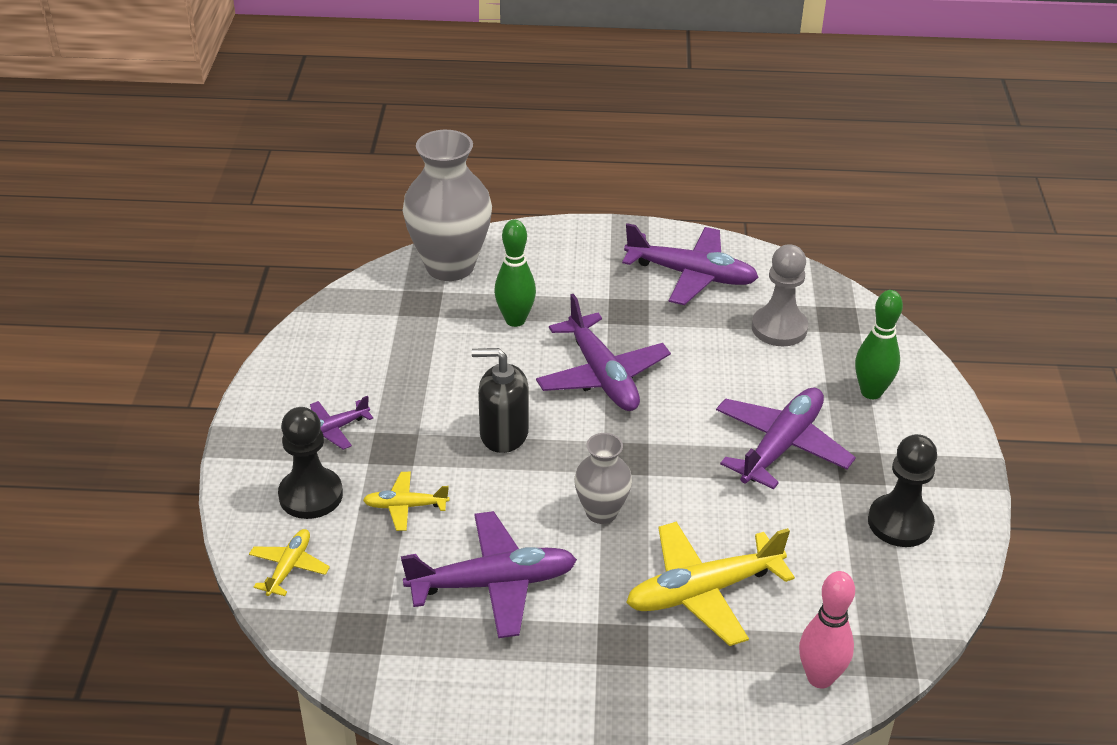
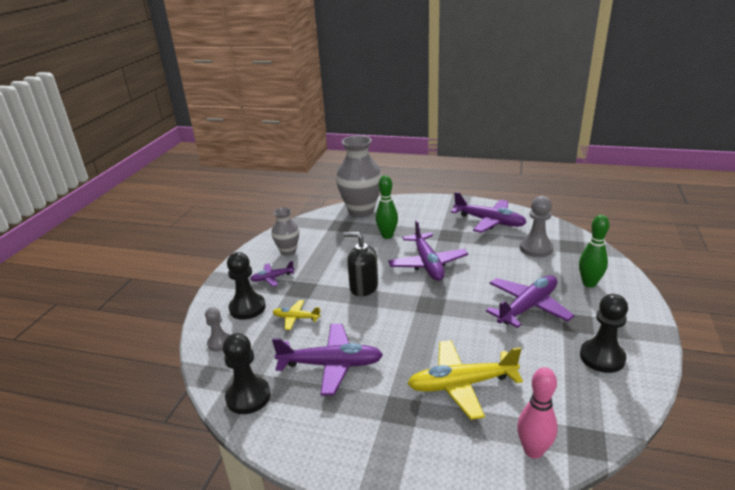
camera: 15 degrees right, 10 degrees down
(289, 567) = (219, 343): yellow plane -> grey pawn
(378, 654) = (248, 397): none -> black pawn
(601, 512) = (408, 332): grey vase -> grey vase (288, 251)

